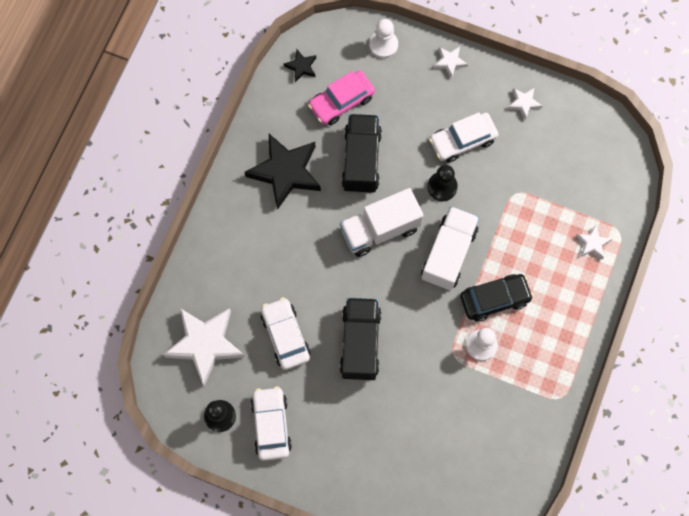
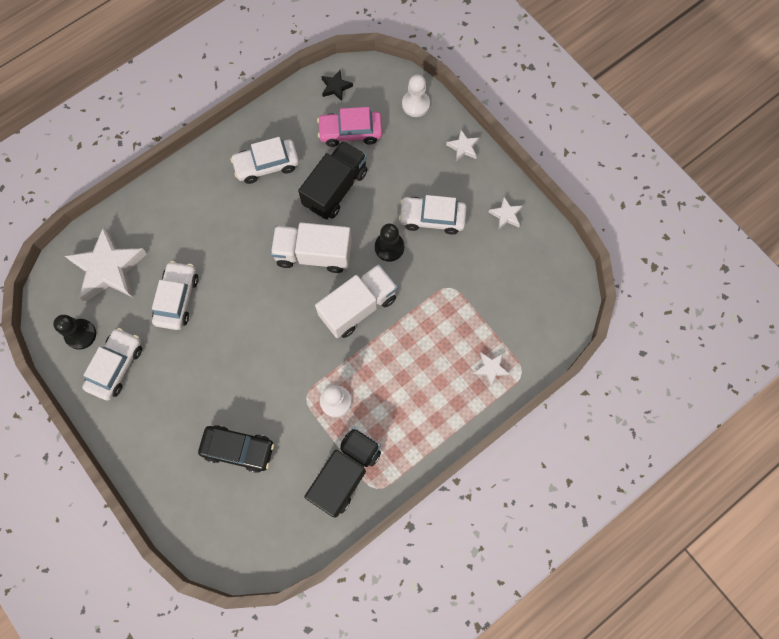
camera: 30 degrees right, 0 degrees up
(285, 172) = (266, 165): black star -> white car
(360, 343) = (234, 340): black truck -> black truck (345, 473)
(494, 299) = (373, 368): black car -> black car (238, 449)

